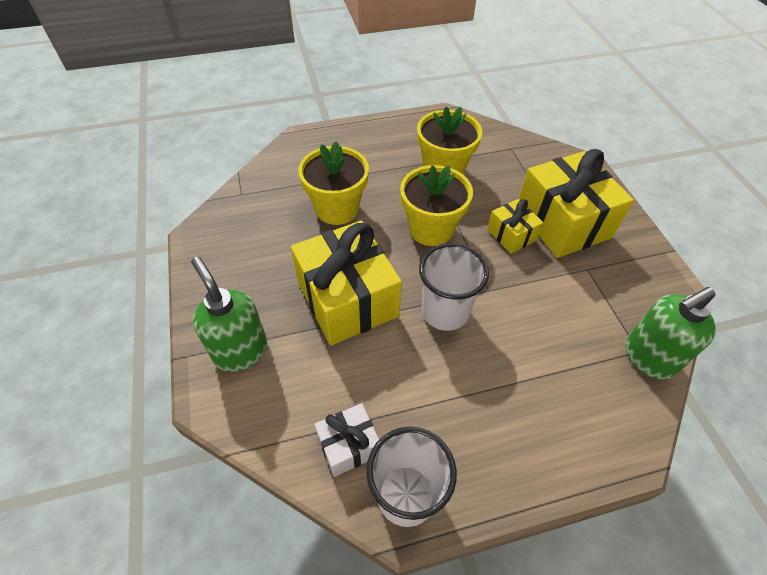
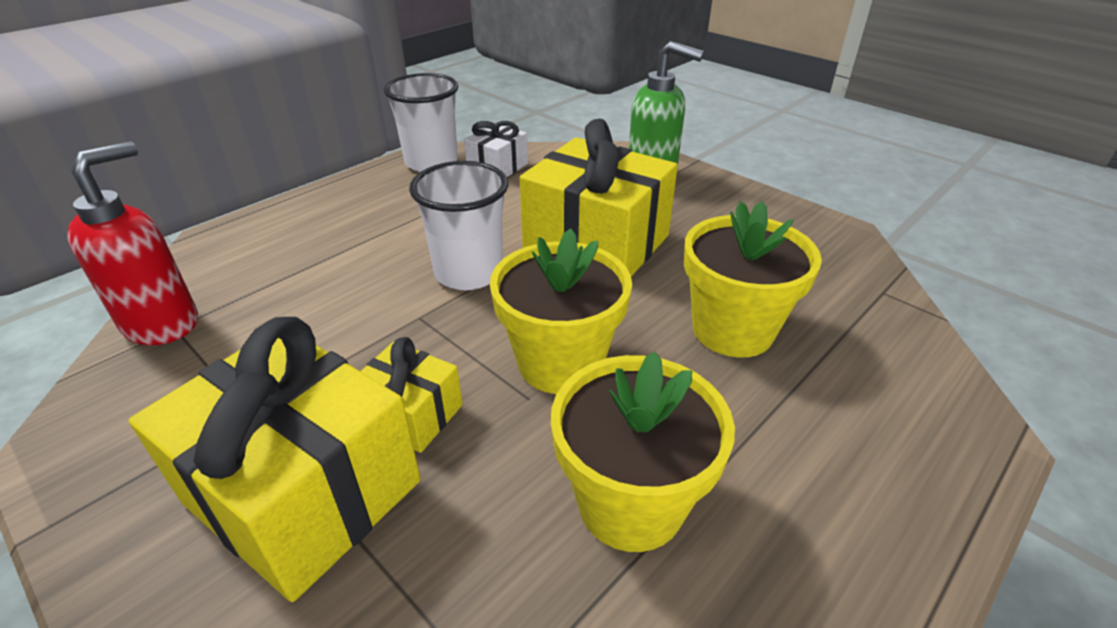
camera: 150 degrees right, 15 degrees down
(648, 357) = (162, 324): green soap dispenser -> red soap dispenser

